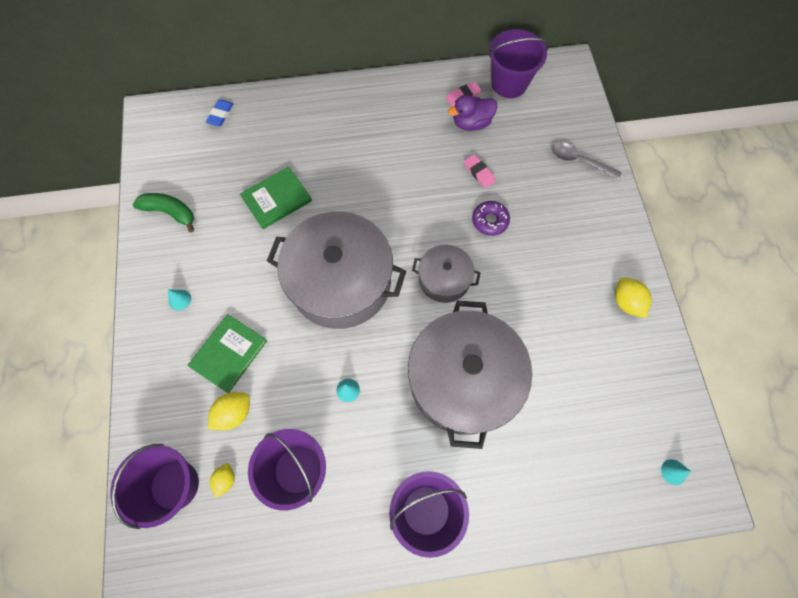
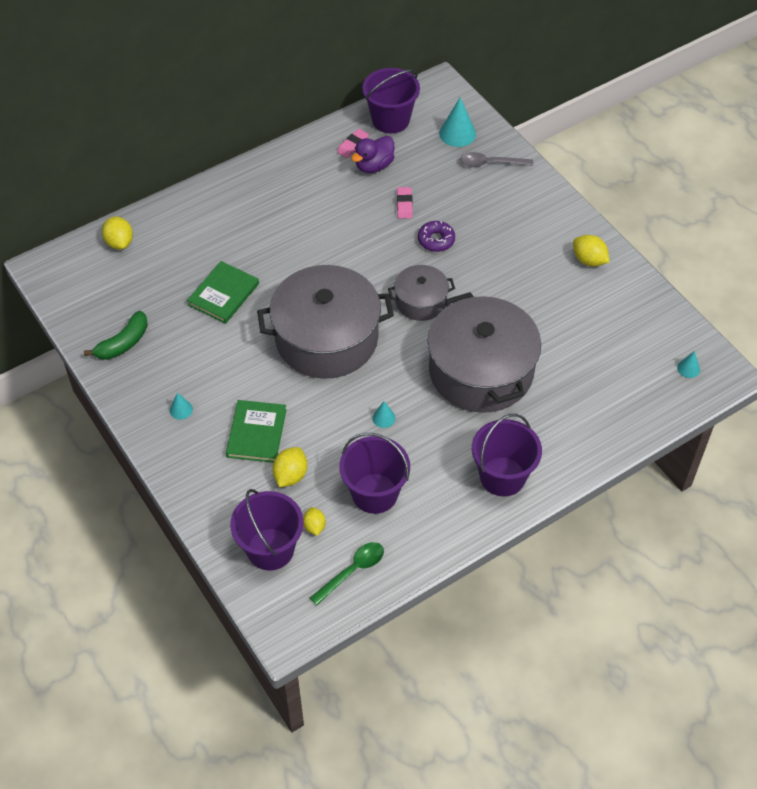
camera: 25 degrees left, 15 degrees down
(170, 212) = (123, 343): green banana -> green banana turned 135 degrees clockwise
(220, 114) = (119, 242): blue eraser -> yellow lemon
(233, 548) = (352, 571): none -> green spoon
(479, 173) = (404, 205): pink eraser -> pink eraser turned 60 degrees clockwise
(563, 119) = (457, 133): none -> turquoise cone

